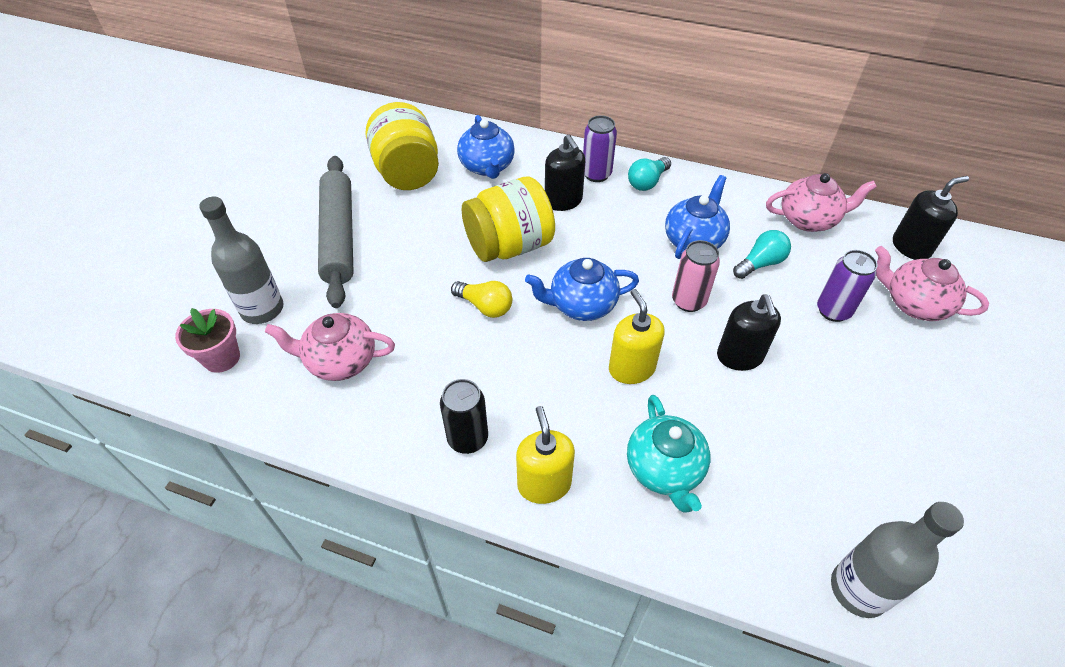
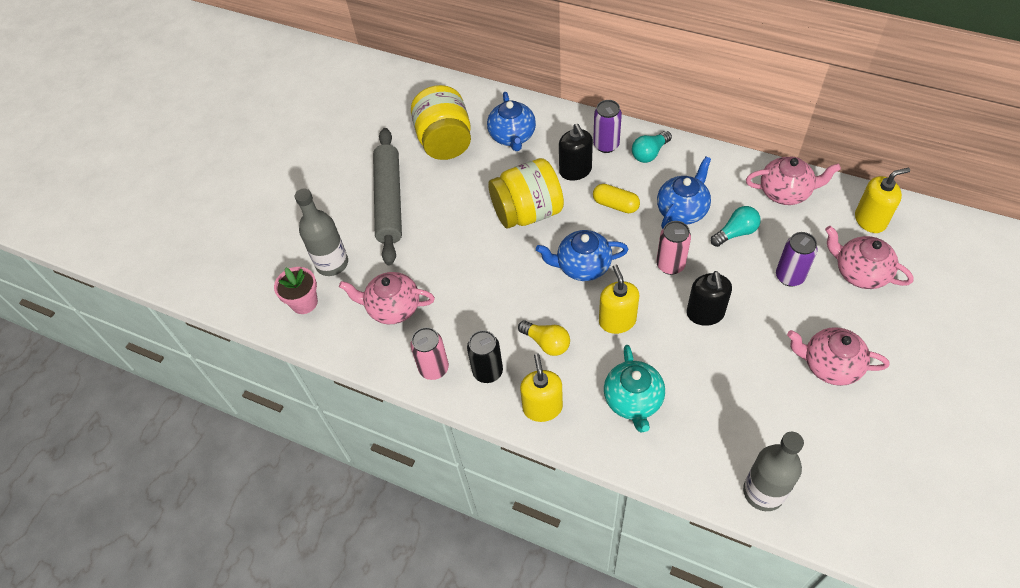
camera: 10 degrees right, 5 degrees up
(395, 437) = (434, 368): none -> pink can
(485, 306) = (505, 265): yellow light bulb -> yellow light bulb (546, 343)
(614, 236) = (615, 205): none -> yellow capsule
(905, 414) = (829, 365): none -> pink teapot
(911, 247) = (870, 220): black soap dispenser -> yellow soap dispenser

